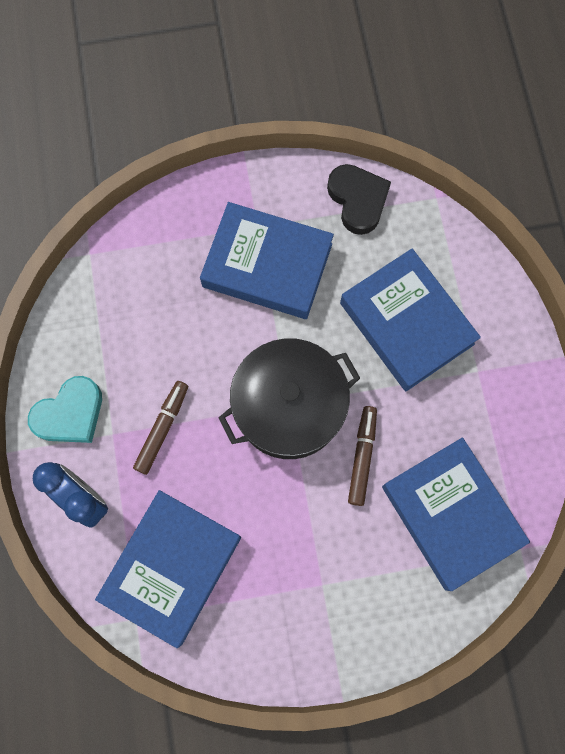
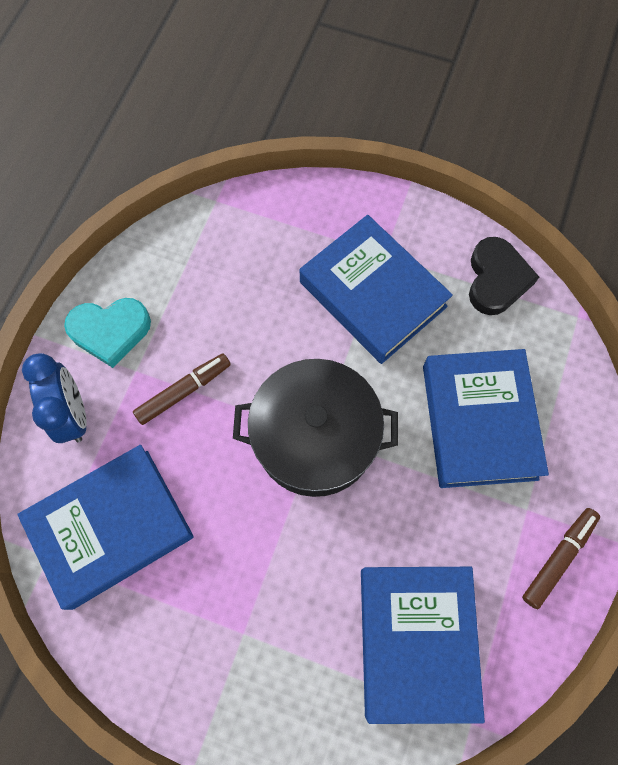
camera: 30 degrees right, 5 degrees down
(362, 457) = (358, 528): brown marker -> brown marker (558, 558)

